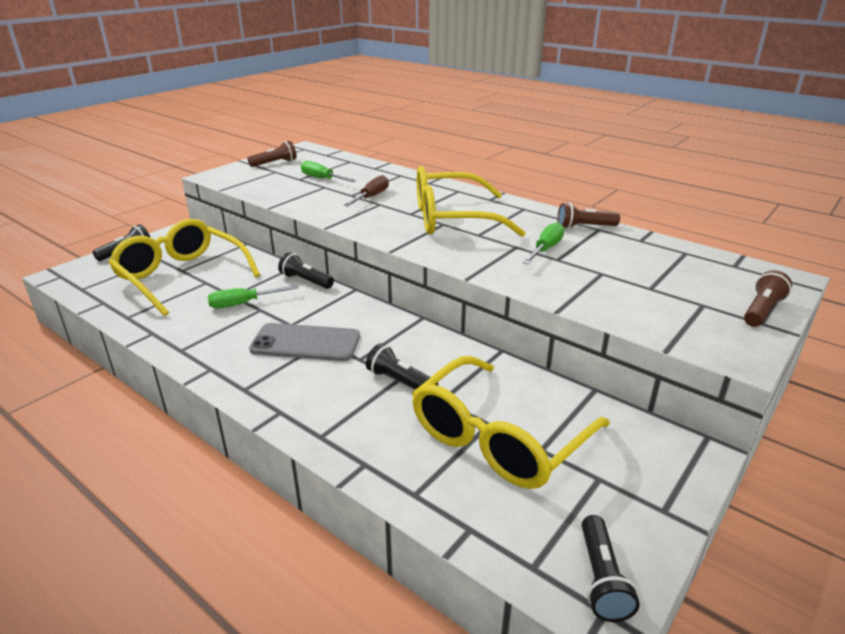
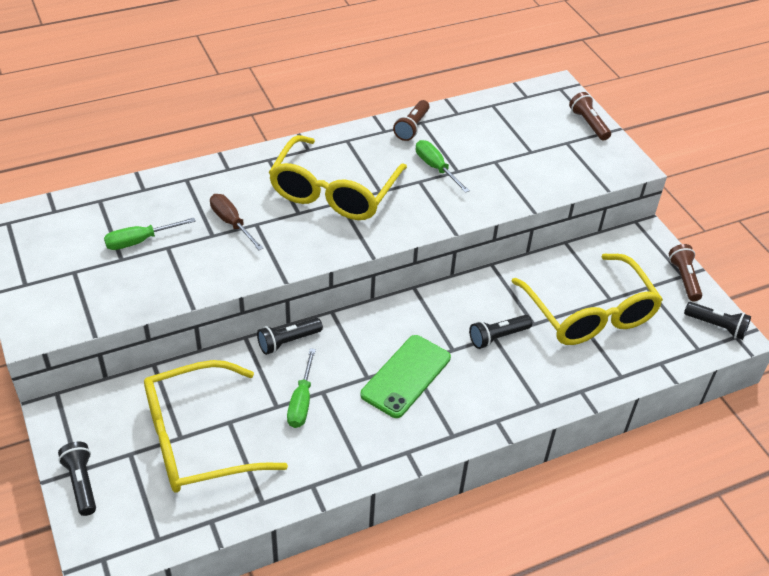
camera: 65 degrees left, 15 degrees up
(275, 163) = (40, 264): brown flashlight -> brown flashlight (684, 279)
(305, 343) = (406, 376): grey phone -> green phone

